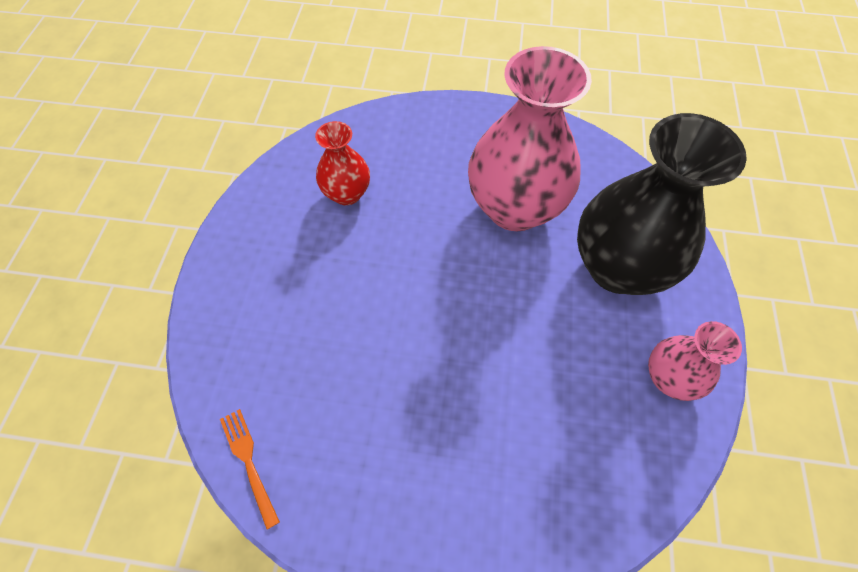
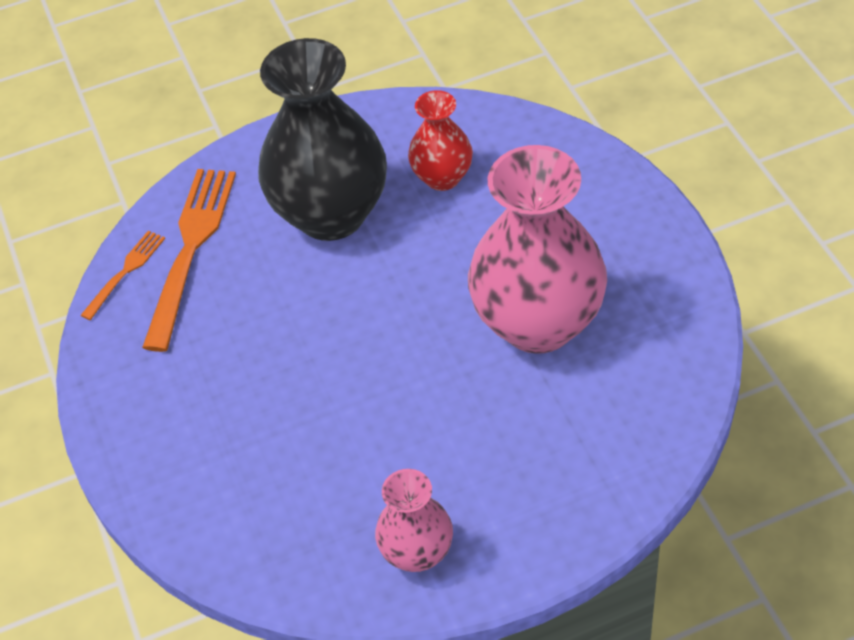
camera: 65 degrees right, 10 degrees down
(270, 395) = (190, 250): none -> orange fork
(617, 267) = (529, 452): black vase -> black vase (331, 214)

